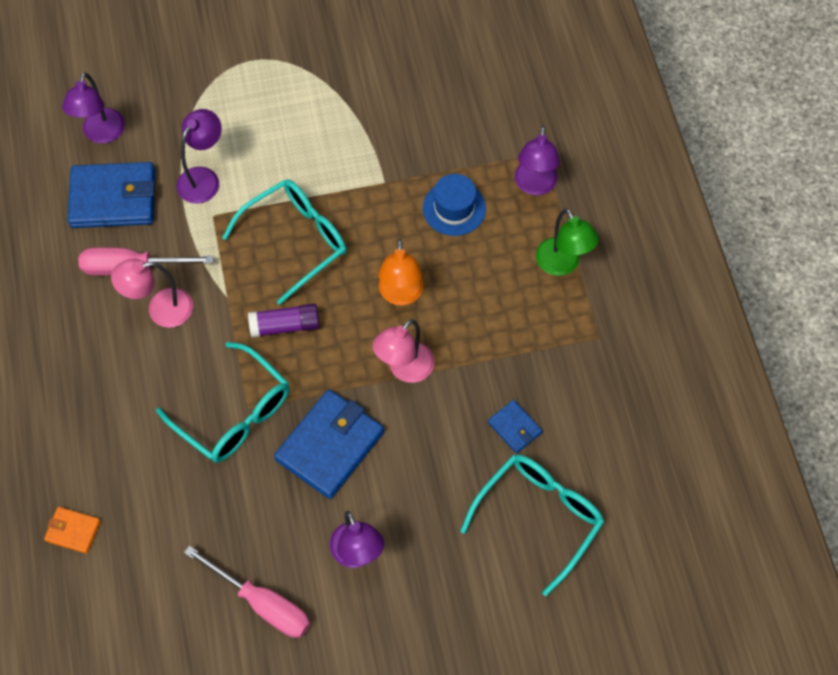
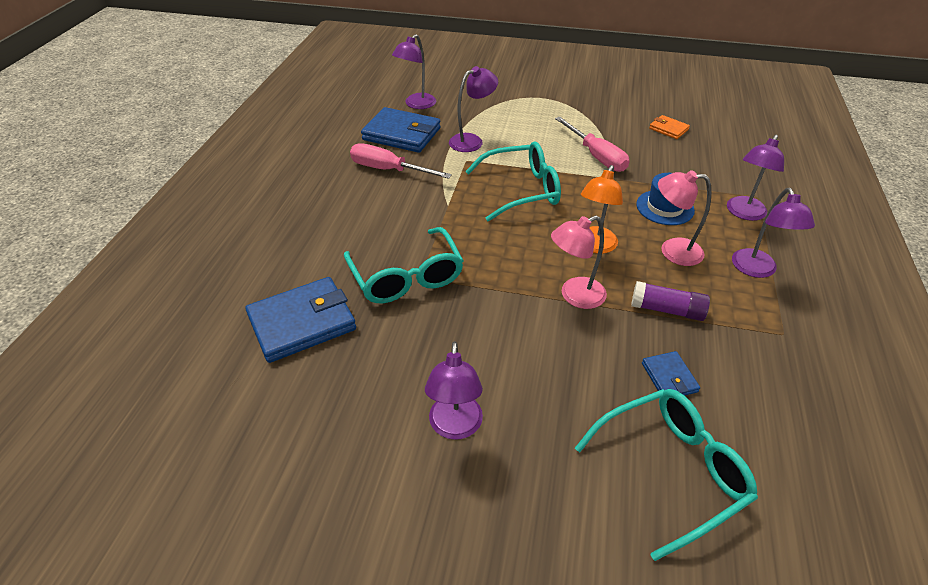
camera: 25 degrees right, 20 degrees down
(73, 531) = (219, 309): orange wallet -> orange wallet (668, 129)
(160, 310) = (392, 198): pink lamp -> pink lamp (672, 251)
(262, 603) = (336, 432): pink screwdriver -> pink screwdriver (596, 156)
(285, 326) = (484, 235): purple glue stick -> purple glue stick (667, 310)
(329, 446) = (476, 328): blue wallet -> blue wallet (302, 322)
(562, 264) = (757, 270): green lamp -> purple lamp

